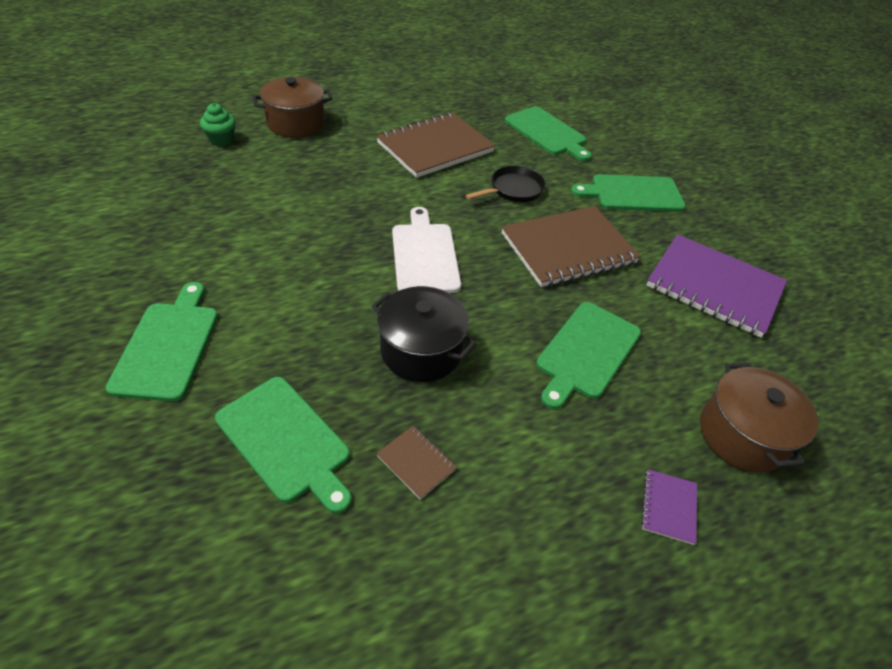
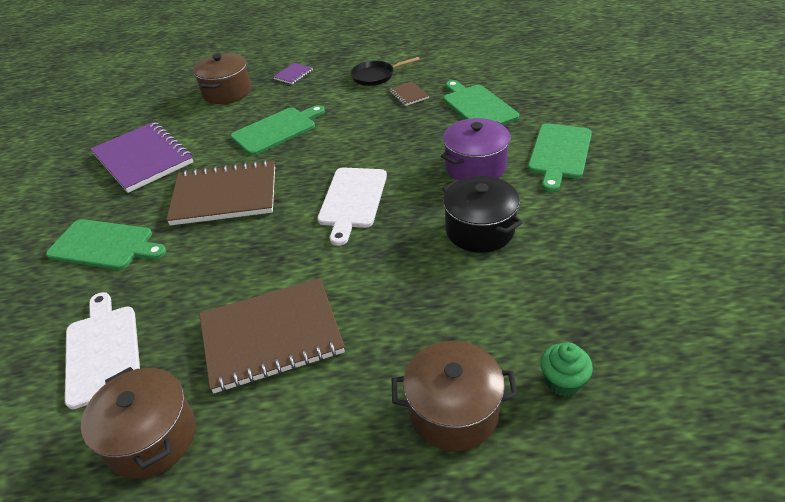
camera: 155 degrees left, 5 degrees down
(286, 313) = (475, 166): none -> purple pot
(421, 350) = (385, 138): black pot -> black pot (480, 230)
(474, 103) = (152, 437): none -> brown pot
(513, 189) = (222, 261): black pan -> black pan (375, 76)
(547, 133) = (103, 351): green cutting board -> white cutting board

